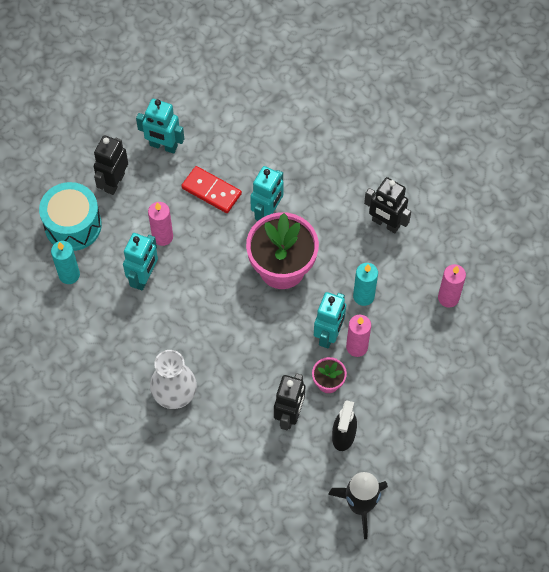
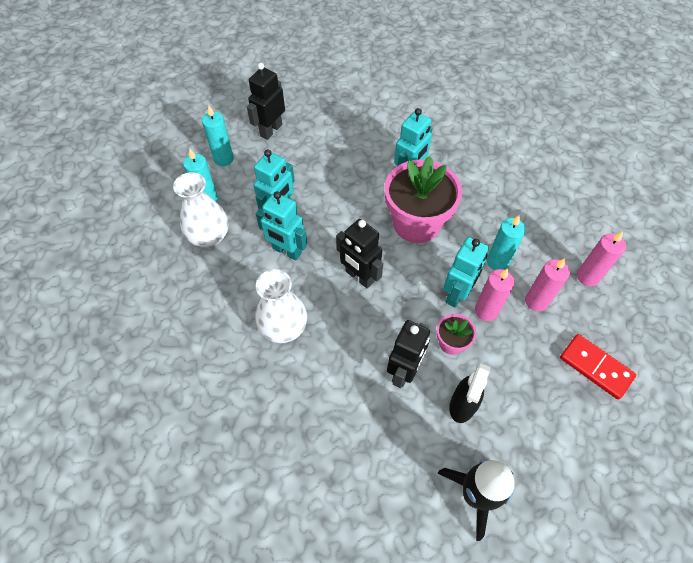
camera: 10 degrees right, 5 degrees down
(73, 225) = (223, 159): turquoise drum -> turquoise candle
(82, 314) = (209, 236): none -> white vase
(162, 236) = (305, 180): pink candle -> pink candle (536, 301)
(163, 146) = (322, 108): turquoise robot -> turquoise robot (286, 251)
(211, 191) = (359, 149): red domino -> red domino (595, 367)
(385, 223) = (524, 199): black robot -> black robot (359, 277)

